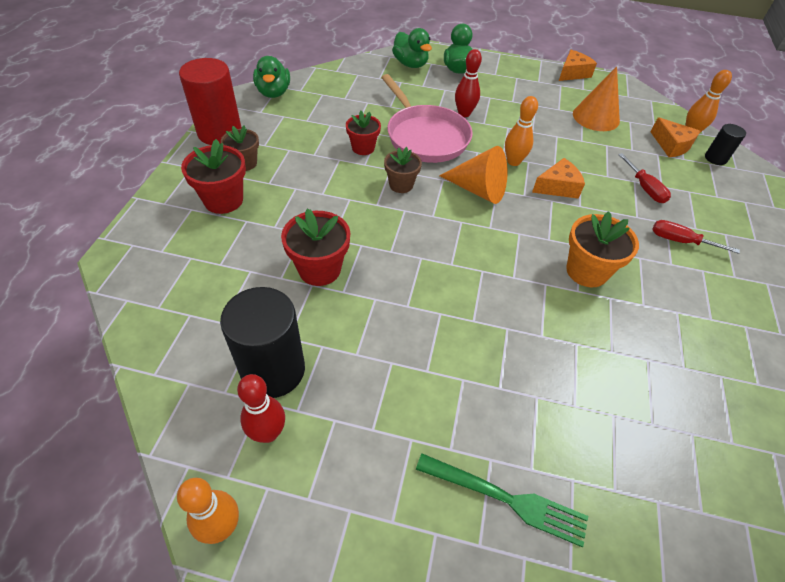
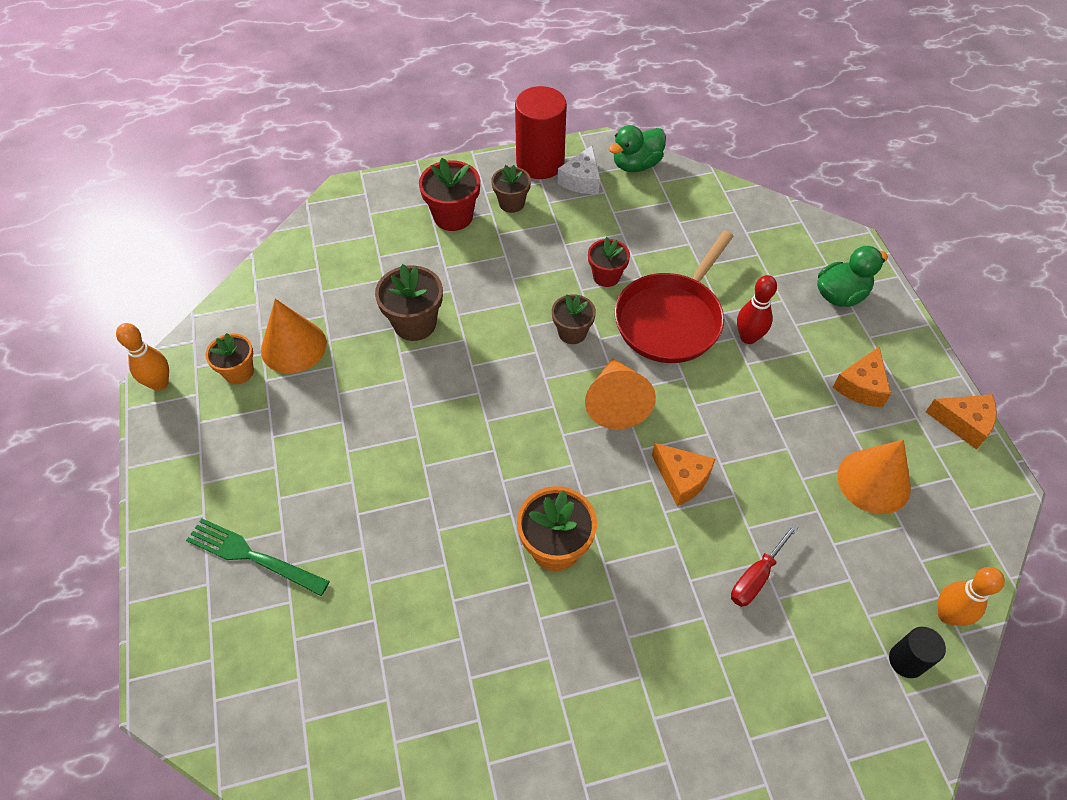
camera: 65 degrees right, 5 degrees up
(260, 121) = (581, 180): none -> white cheese
(268, 433) = (239, 372): red bowling pin -> orange flower pot
(273, 370) = (293, 346): black cylinder -> orange cone
(319, 269) = (415, 323): red flower pot -> brown flower pot
(410, 64) = (804, 247): green duck -> none
(425, 136) = (671, 319): pink pan -> red pan
(508, 499) = (251, 556): green fork -> green fork turned 120 degrees clockwise
(513, 161) = (694, 418): orange bowling pin -> none
(671, 145) = (888, 593): orange cheese -> orange cheese (861, 386)
(680, 241) = (677, 640): red screwdriver -> none

